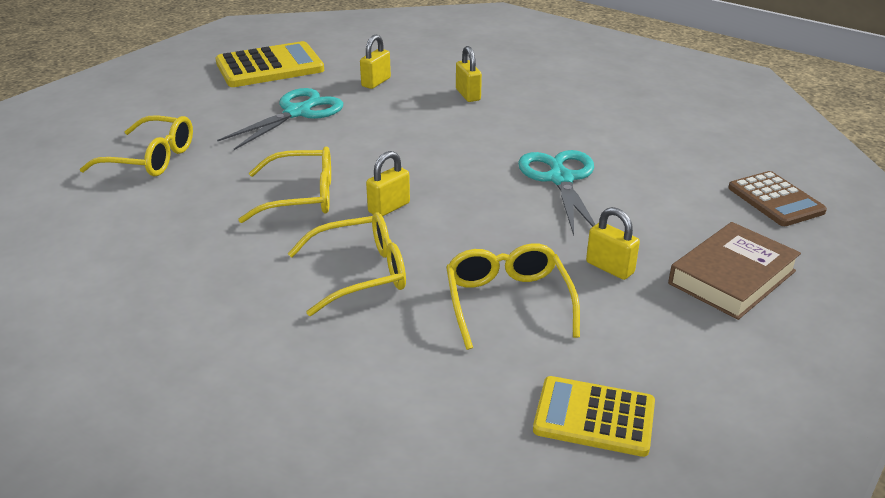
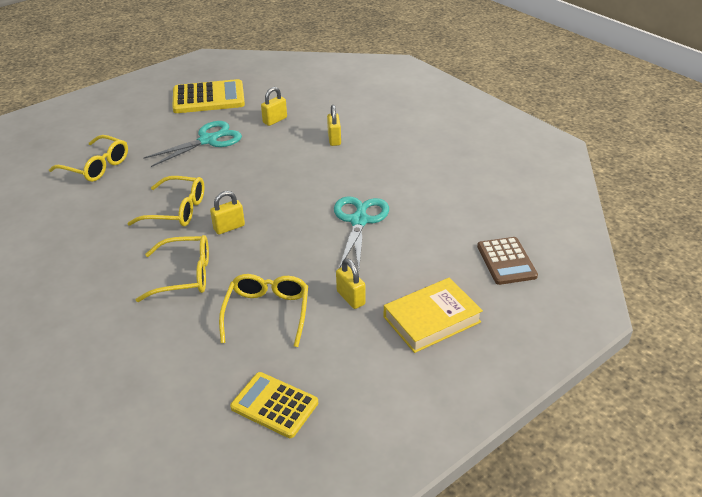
camera: 15 degrees right, 5 degrees up
(732, 277) = (432, 319): brown book -> yellow book

